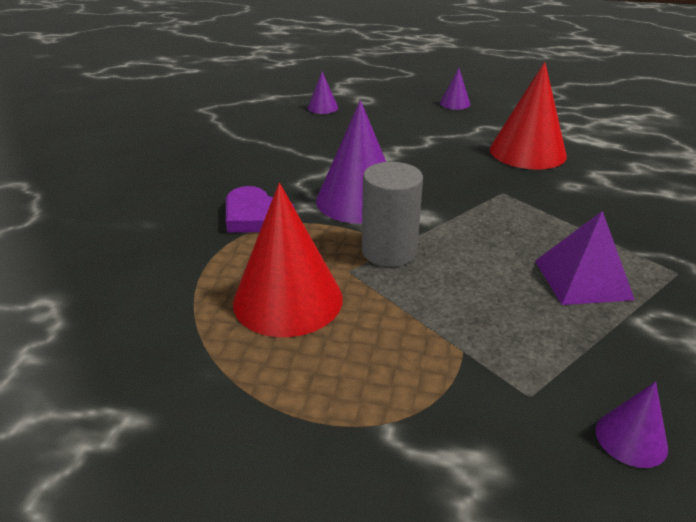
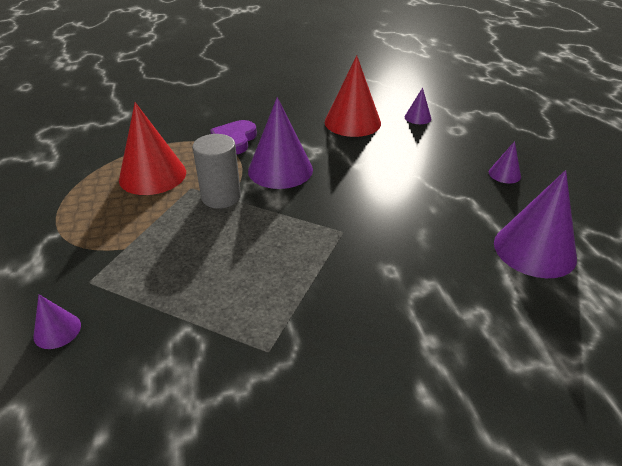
camera: 65 degrees right, 5 degrees up
(527, 152) = (437, 233): red cone -> red cone (352, 122)
(565, 124) = (534, 250): none -> purple cone
(582, 279) = (229, 292): purple pyramid -> none

